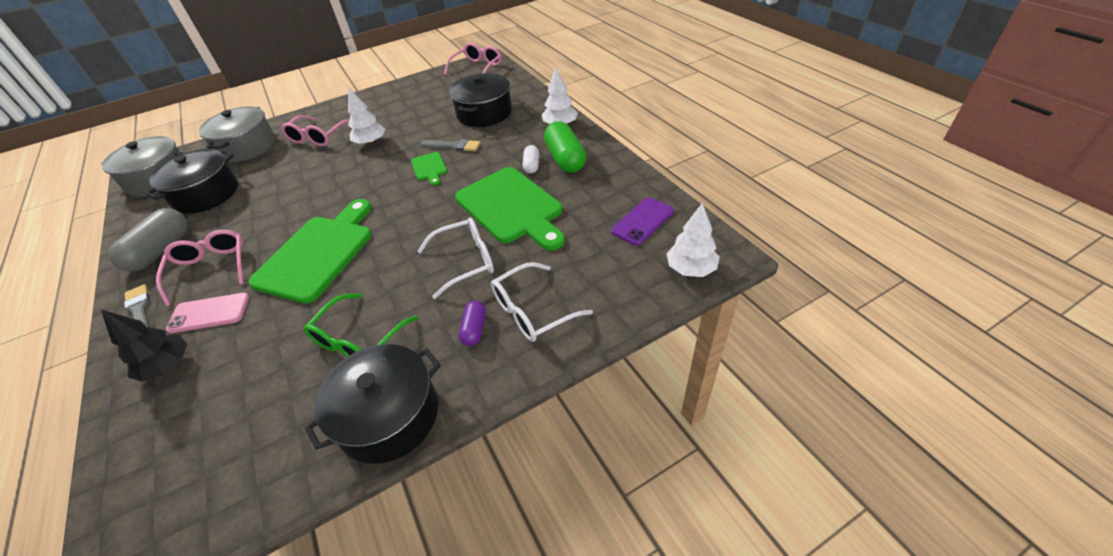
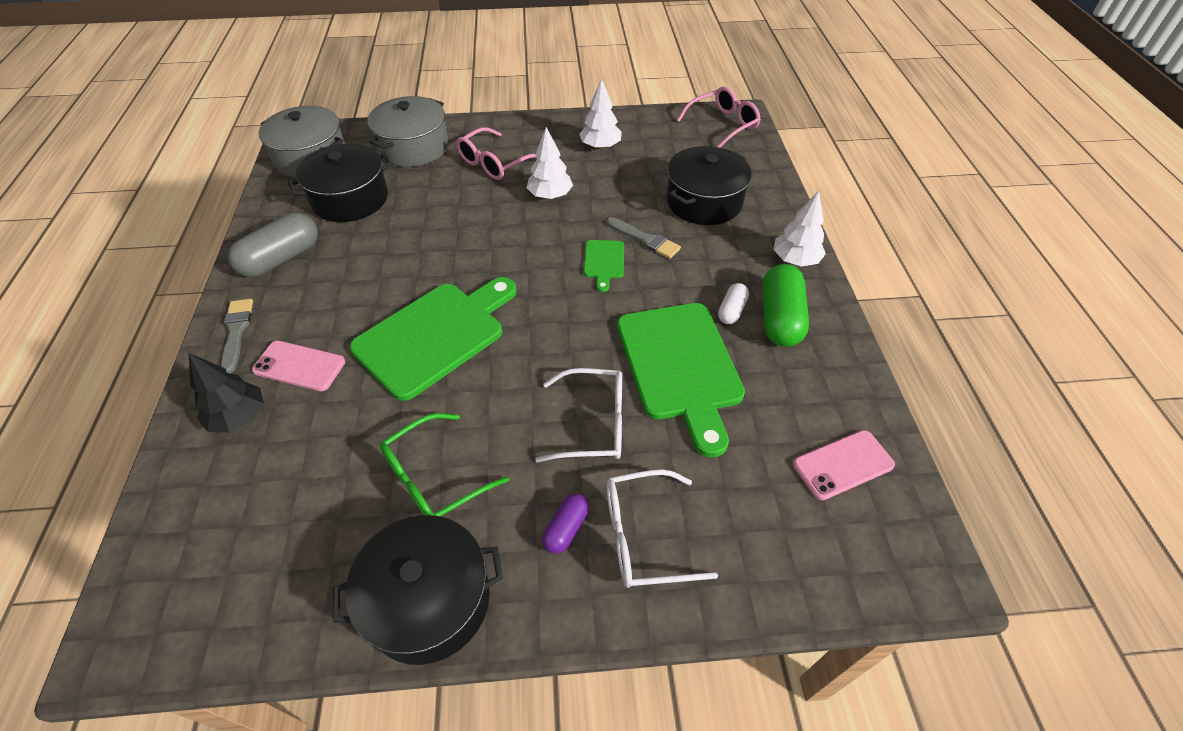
camera: 20 degrees right, 5 degrees up
(211, 269) = (320, 306): pink glasses -> none
(643, 221) = (843, 465): purple phone -> pink phone
(690, 269) = (877, 572): white tree -> white tree (600, 146)

